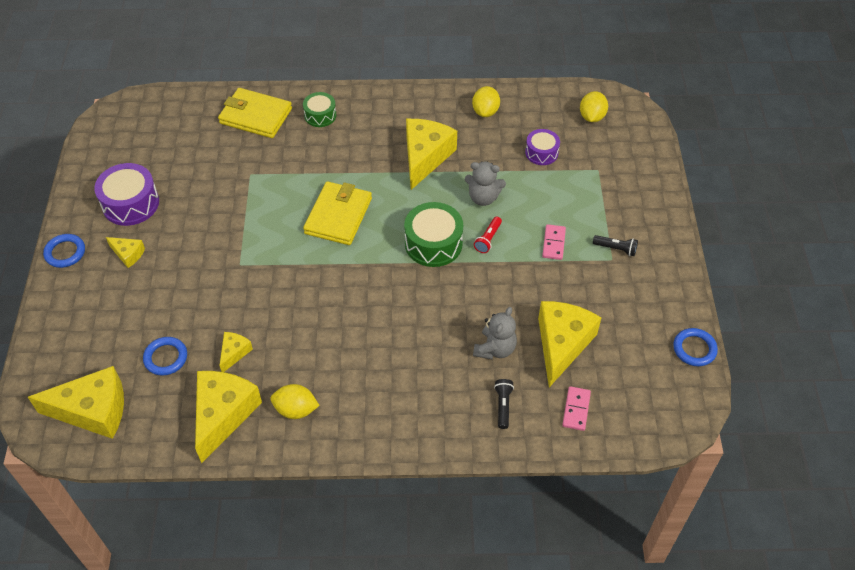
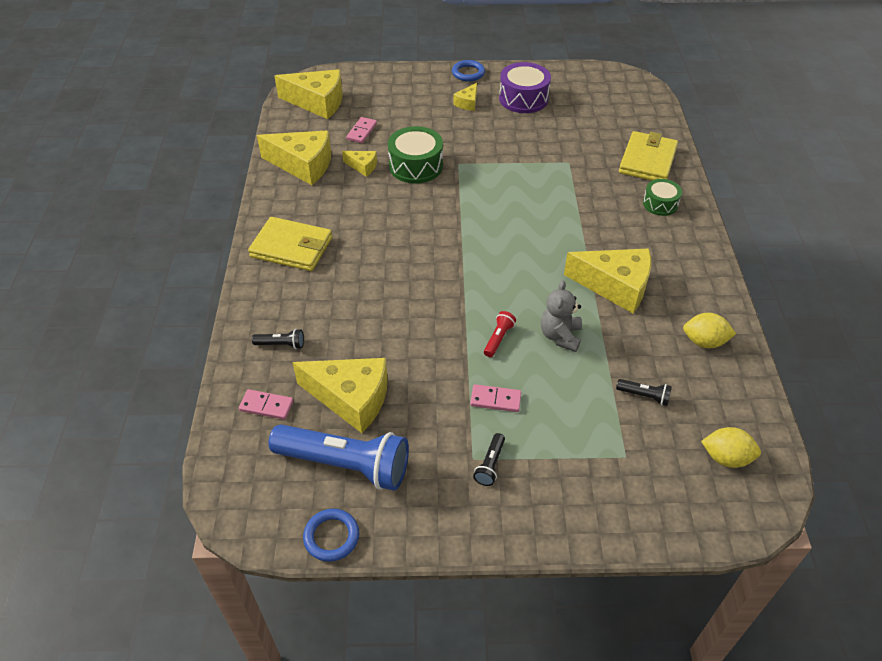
camera: 90 degrees right, 5 degrees down
(93, 410) = (317, 102): yellow cheese -> yellow cheese turned 75 degrees counterclockwise
(166, 358) = (361, 131): blue ring -> pink domino
(296, 410) = (301, 204): yellow lemon -> none
(338, 216) = (521, 222): yellow wallet -> yellow wallet (291, 247)
(433, 243) = (489, 293): green drum -> green drum (416, 166)
(488, 239) = (498, 339): red flashlight -> red flashlight turned 90 degrees clockwise
(495, 349) = (350, 340): grey teddy bear -> none
(541, 153) = (644, 396): purple drum -> black flashlight
(629, 344) = (345, 464): none -> blue flashlight

